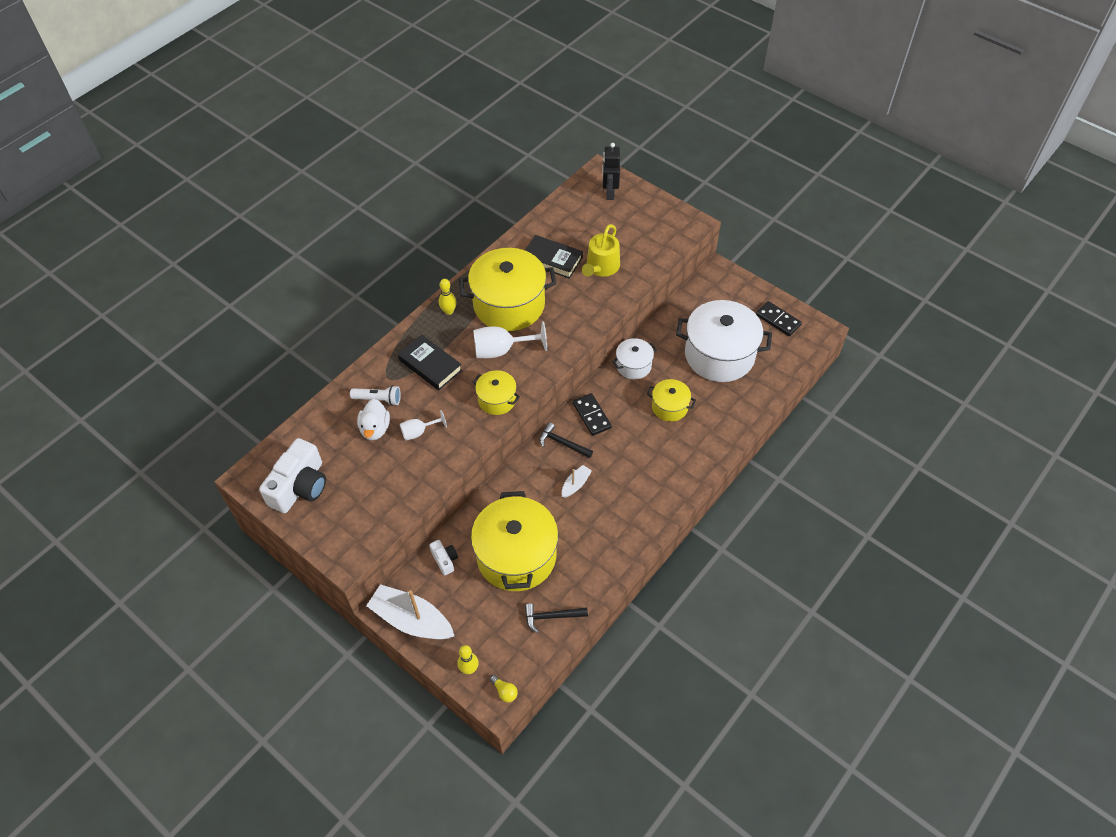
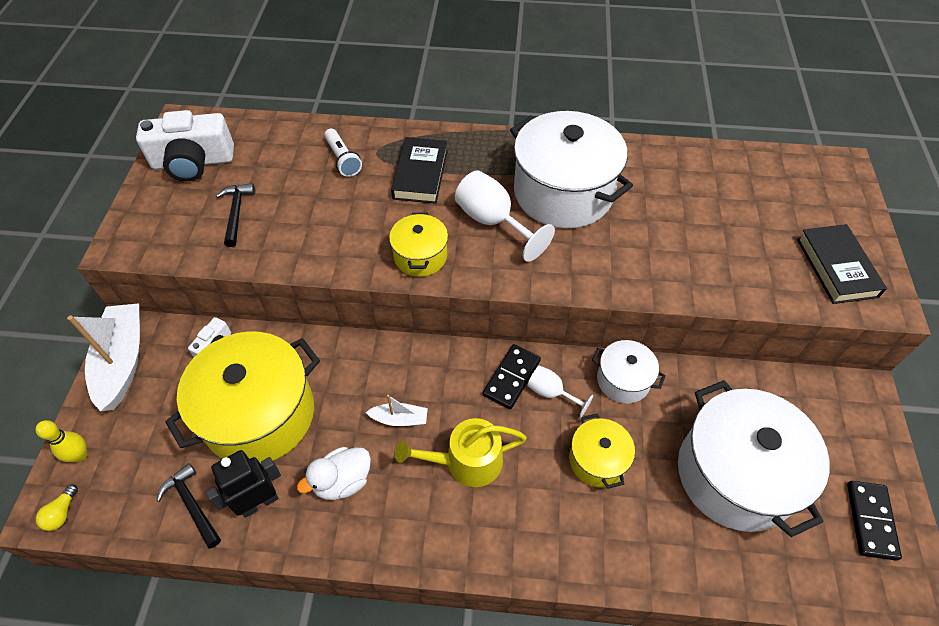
camera: 55 degrees right, 0 degrees up
(375, 429) = (303, 177): white duck -> white duck (342, 481)
(418, 432) = (324, 214): white goblet -> white goblet (551, 393)
(448, 311) = (505, 149): yellow bowling pin -> none
(509, 304) = (563, 193): yellow pot -> white pot
(552, 259) = (666, 194): black book -> black book (836, 267)
(562, 443) = (448, 370): black hammer -> black hammer (236, 213)
(601, 267) = (706, 246): yellow watering can -> yellow watering can (466, 461)
(610, 193) = (825, 191): black robot -> black robot (259, 502)

